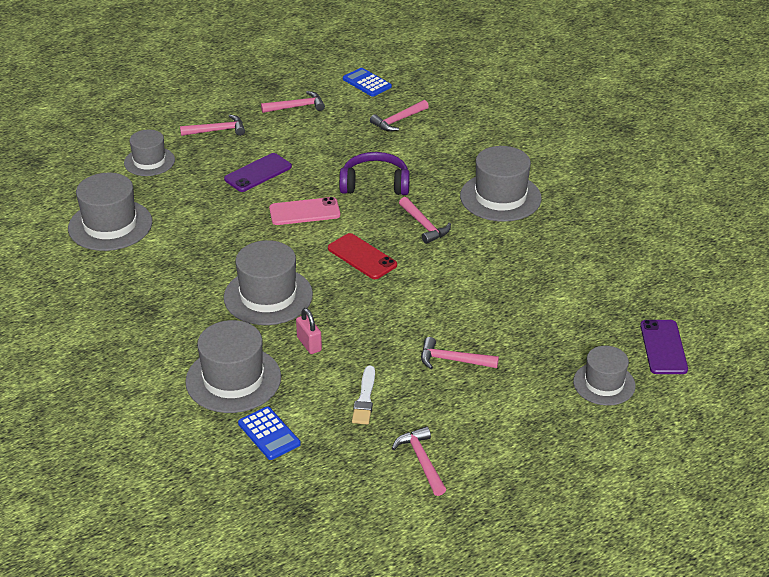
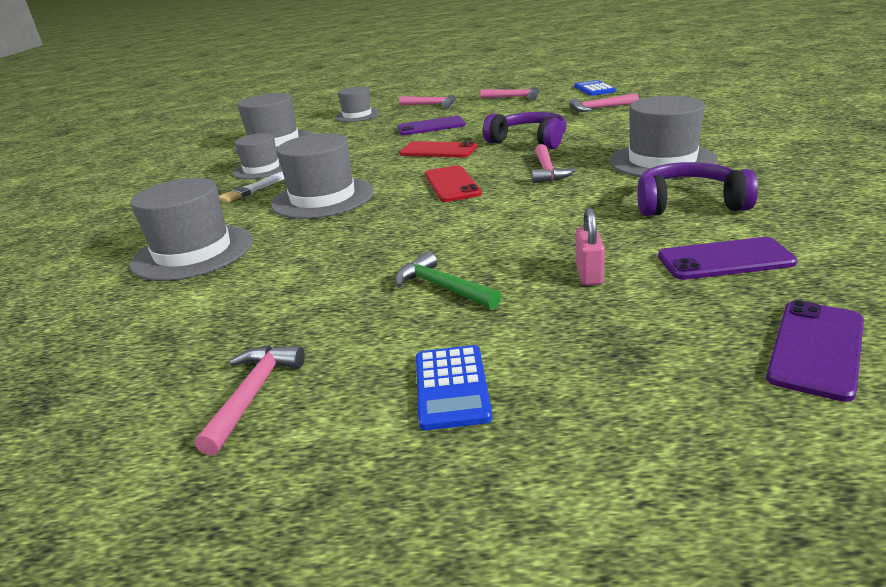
camera: 35 degrees right, 10 degrees down
(269, 434) = (143, 308): blue calculator -> blue calculator (451, 387)
(304, 212) = (438, 150): pink phone -> red phone
(309, 344) = (304, 239): pink padlock -> pink padlock (589, 274)
(365, 398) = (288, 300): white brush -> white brush (253, 189)
(452, 360) = (442, 287): pink hammer -> green hammer
(546, 246) = (688, 204): none -> purple headphones
(595, 295) = (725, 260): none -> purple phone
(604, 384) = (654, 373): grey hat -> grey hat (261, 169)

